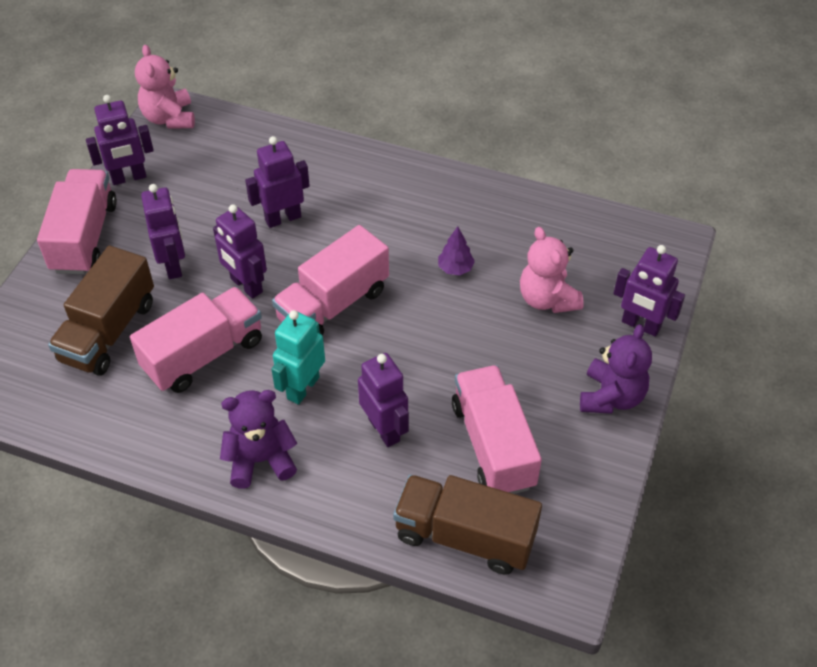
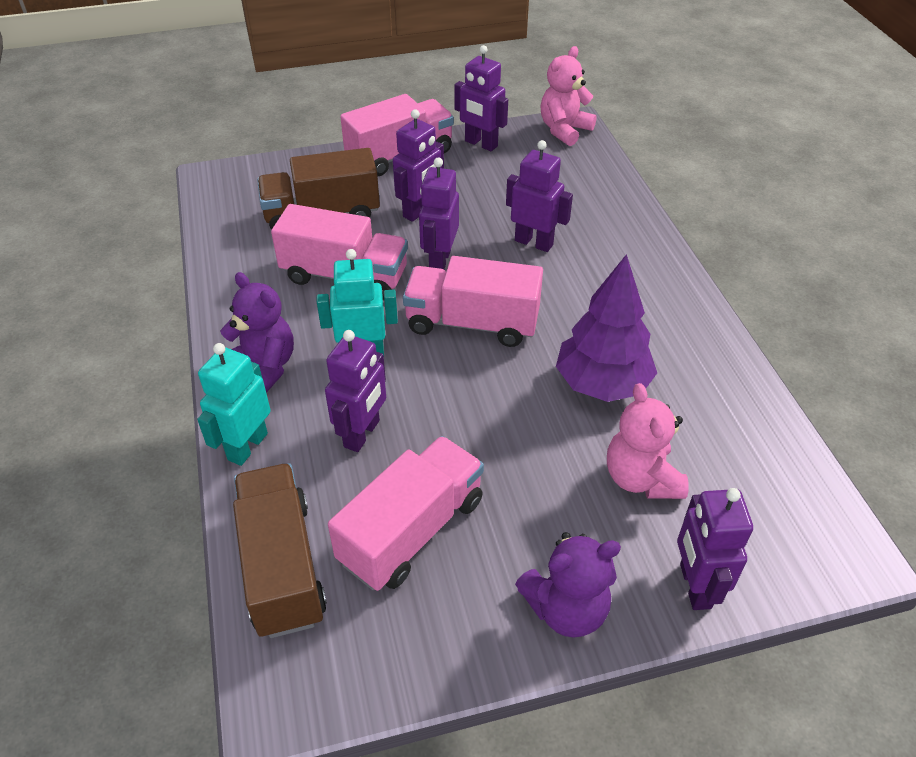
camera: 55 degrees right, 5 degrees down
(335, 508) = (247, 446): none -> turquoise robot
(455, 268) = (602, 384): purple tree -> purple tree, size x2.20
(547, 299) = (641, 478): pink teddy bear -> pink teddy bear turned 45 degrees counterclockwise

